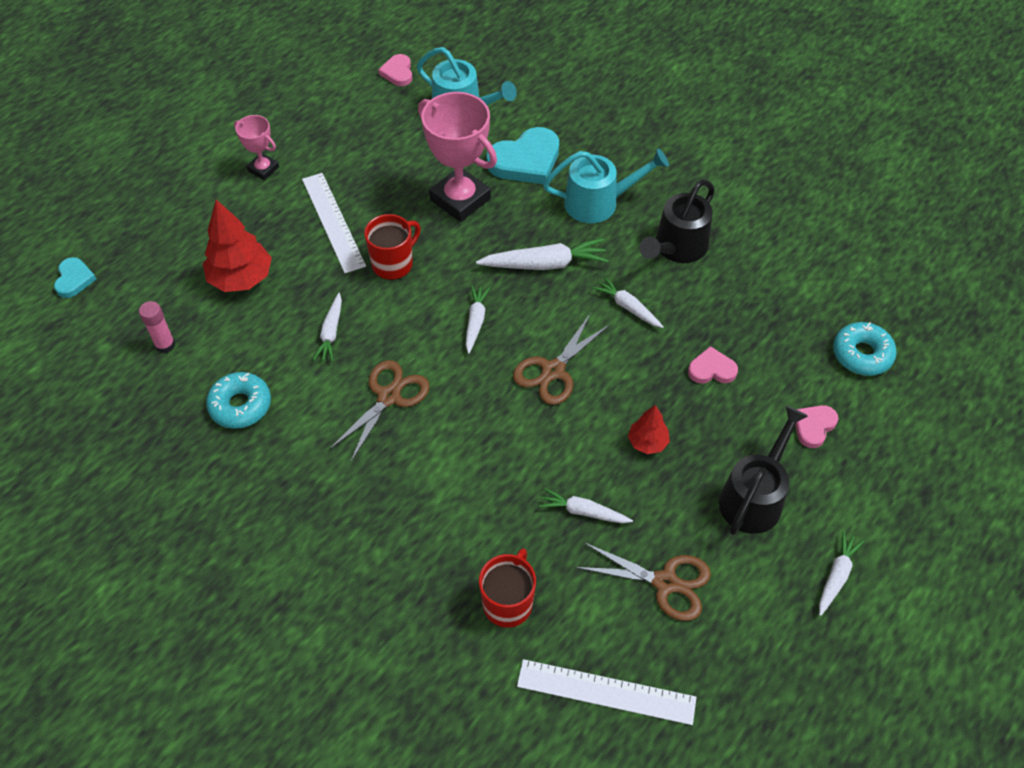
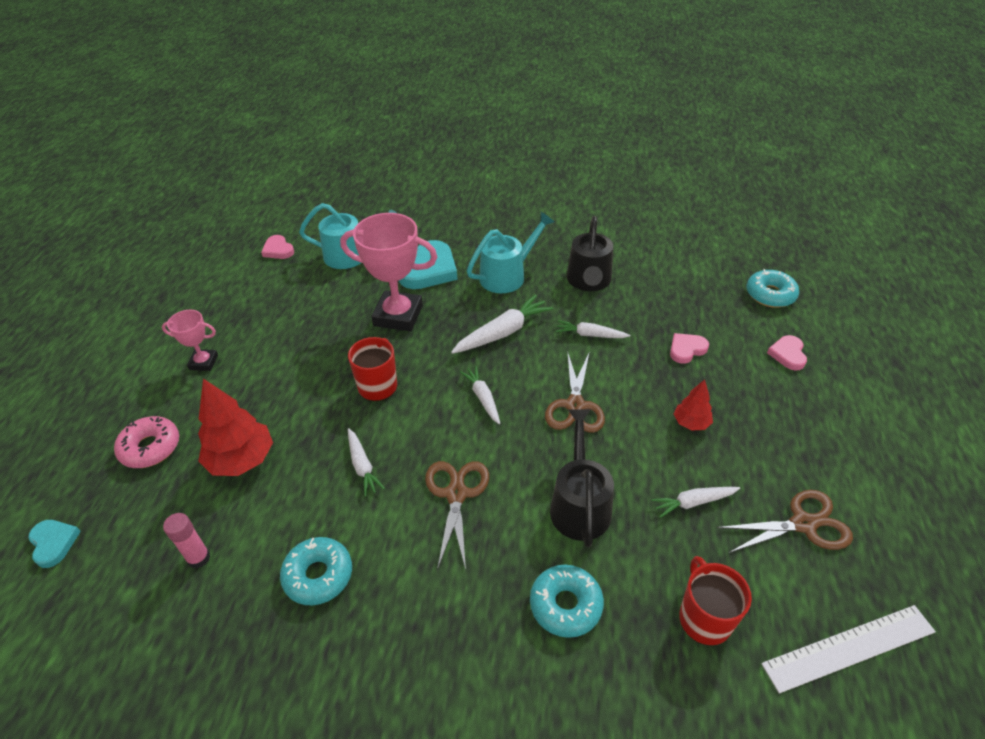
camera: 30 degrees left, 10 degrees down
(180, 232) = (150, 448): none -> pink donut
(333, 222) = (299, 376): white ruler -> none
(407, 531) = (565, 605): none -> turquoise donut
(754, 496) = (799, 422): black watering can -> black watering can (579, 503)
(836, 576) = (905, 449): white carrot -> none

